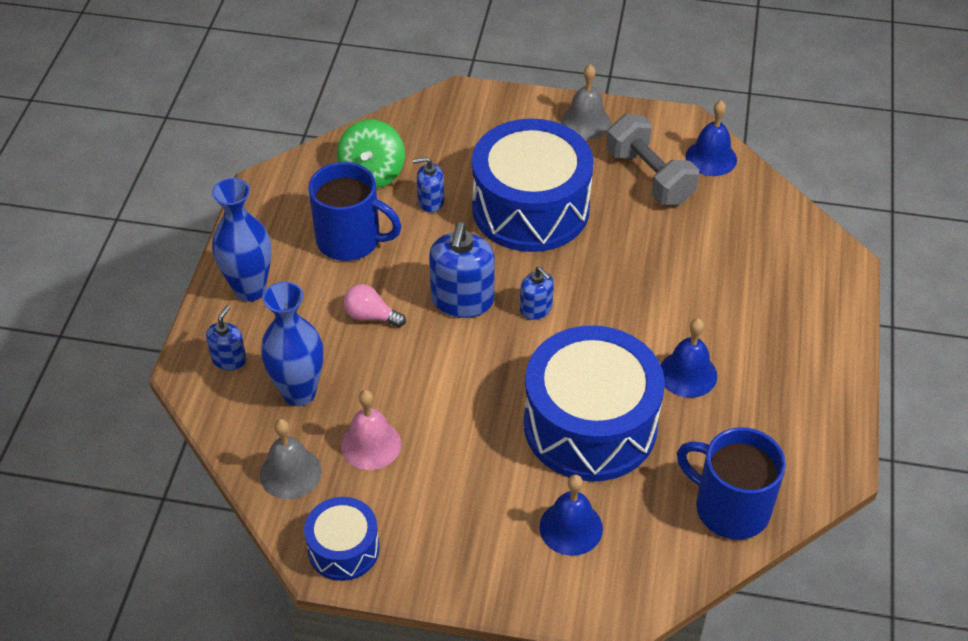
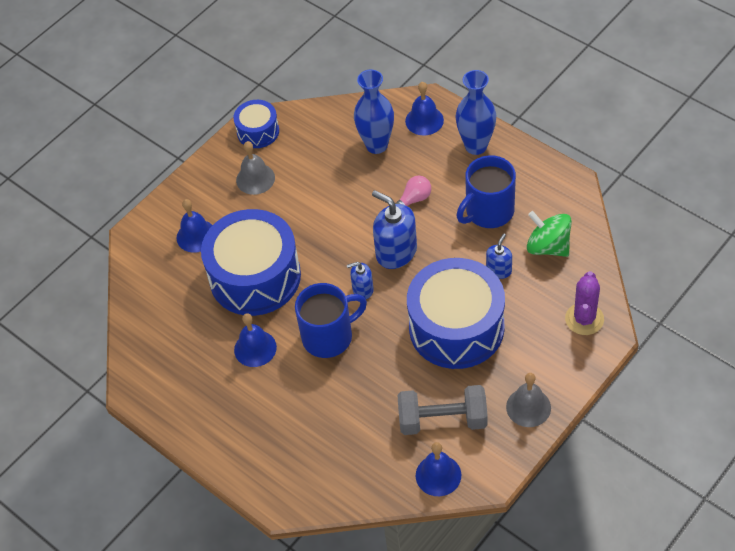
camera: 125 degrees right, 5 degrees up
(229, 359) = (424, 120): blue soap dispenser -> blue bell
(290, 473) = (322, 124): grey bell -> grey bell (255, 179)
(371, 444) = (316, 166): pink bell -> none
(451, 117) = (584, 319): none -> purple cactus
(729, 507) = (151, 319): blue mug -> blue mug (329, 336)

